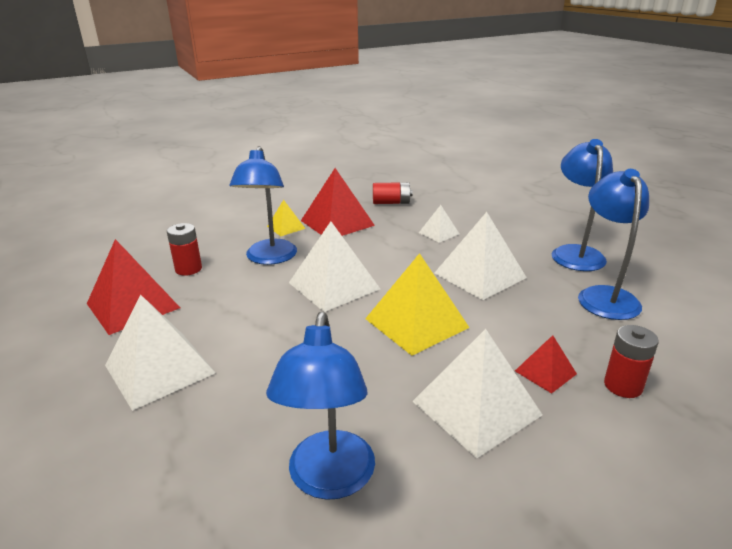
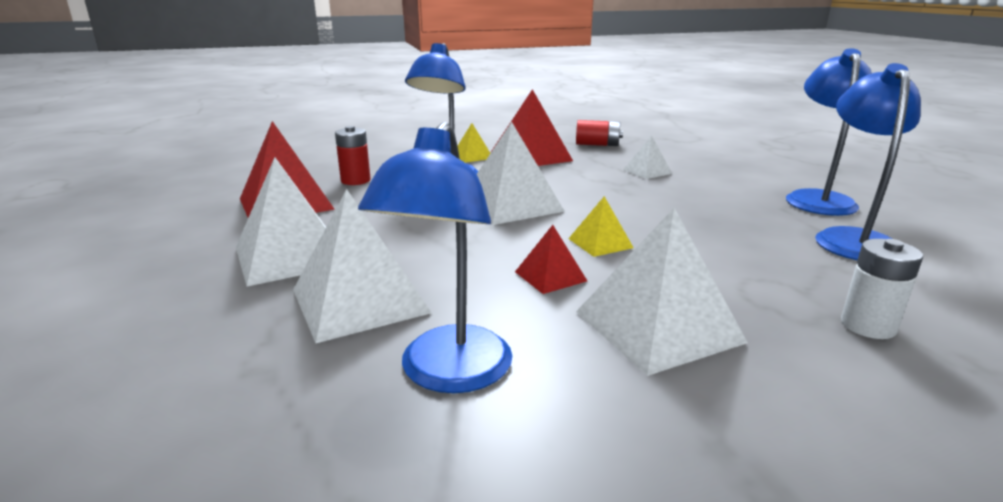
camera: 10 degrees right, 5 degrees down
(416, 323) = (600, 243): yellow pyramid -> yellow pyramid, size x0.52
(479, 275) = (689, 209): white pyramid -> white pyramid (359, 301)
(545, 372) = (759, 302): red pyramid -> red pyramid (550, 276)
(623, 386) = (868, 326): red battery -> white battery

